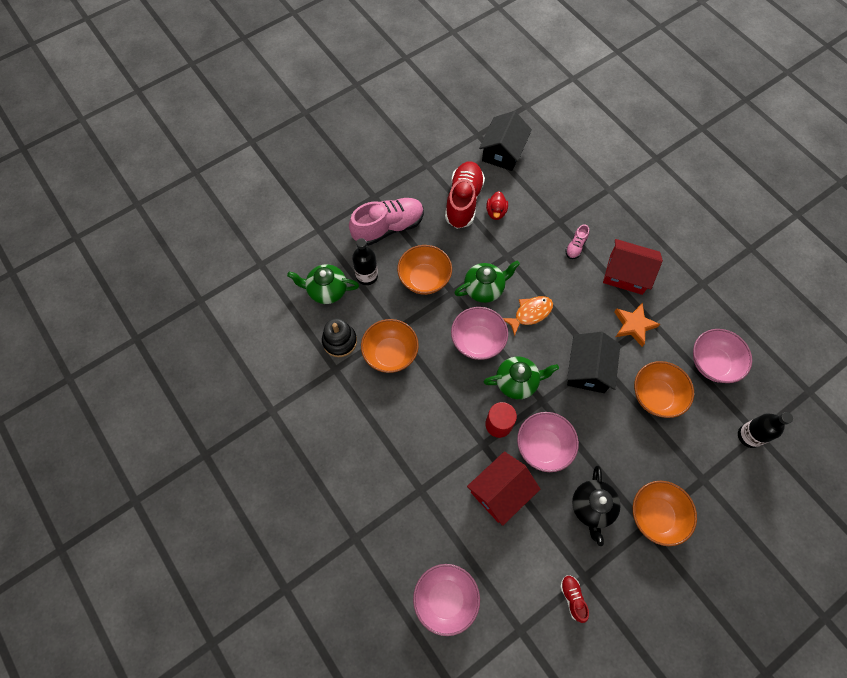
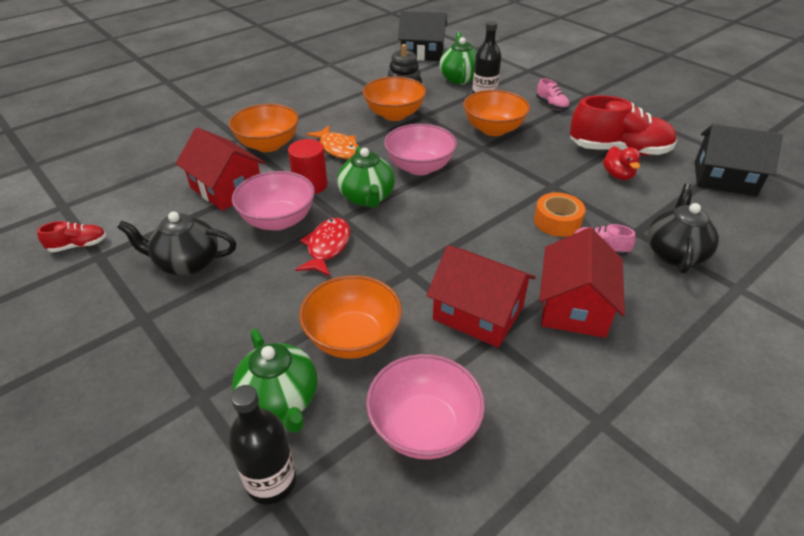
camera: 85 degrees right, 25 degrees down
(388, 227) = (551, 105): pink shoe -> pink shoe, size x0.46
(445, 599) = (120, 157): pink bowl -> none
(484, 288) = (495, 170): green teapot -> green teapot (280, 401)
(496, 212) = (618, 175): red duck -> red duck turned 105 degrees counterclockwise
(530, 313) = (469, 207): orange fish -> orange fish (338, 148)
(548, 263) = (557, 221): none -> orange tape
(574, 411) = (327, 247): none -> red fish
(580, 208) = (674, 253): none -> black teapot
(588, 369) = (392, 261): black house -> black house (422, 53)
(633, 325) = (478, 313): orange star -> red house
(655, 515) = (156, 330): orange bowl -> orange bowl (268, 145)

